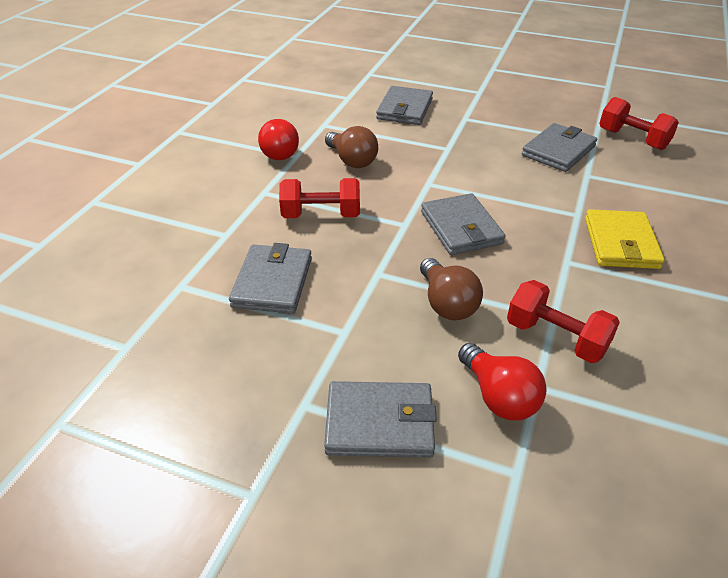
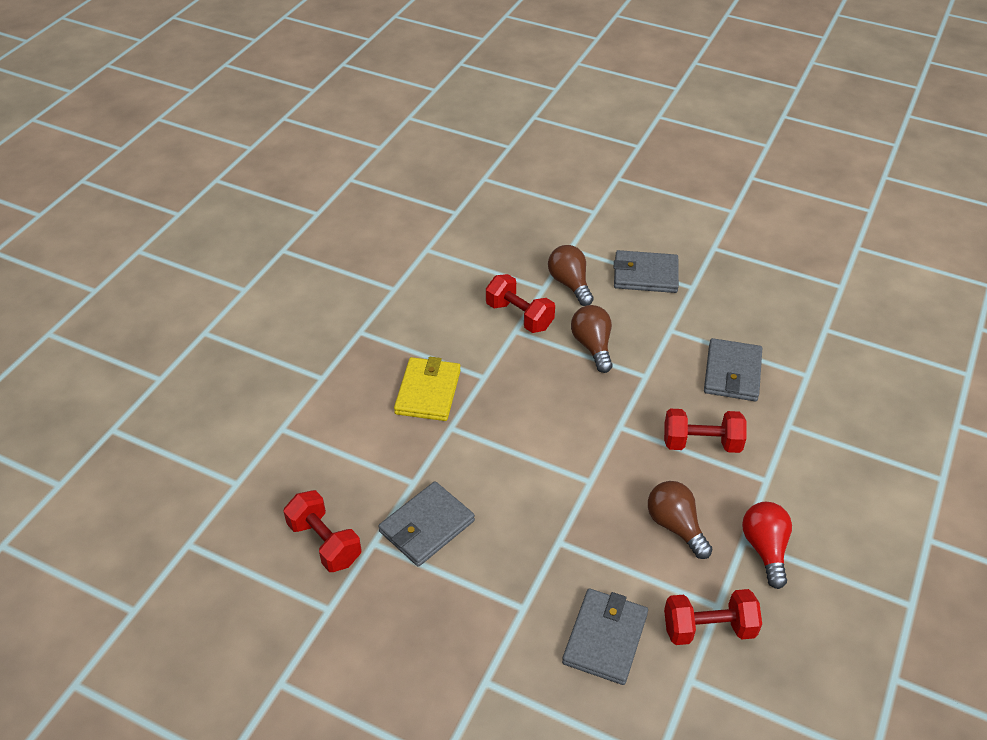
camera: 175 degrees left, 5 degrees up
(332, 115) = (708, 628): none -> red dumbbell
(461, 228) = (567, 418): grey wallet -> none
(499, 396) = (570, 284): red light bulb -> brown light bulb

